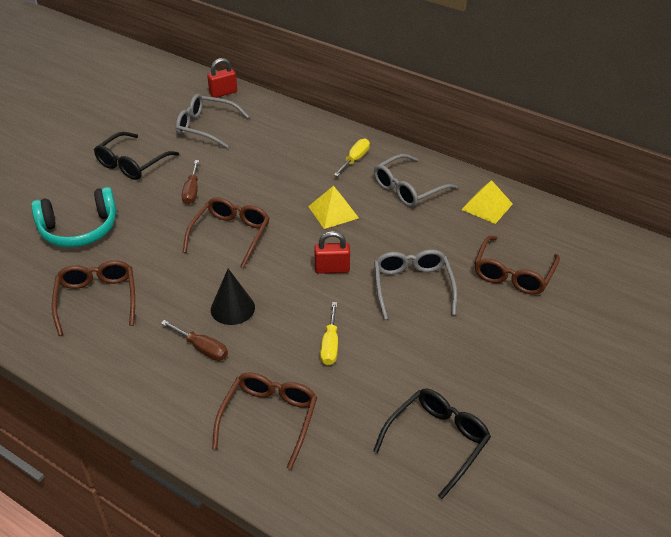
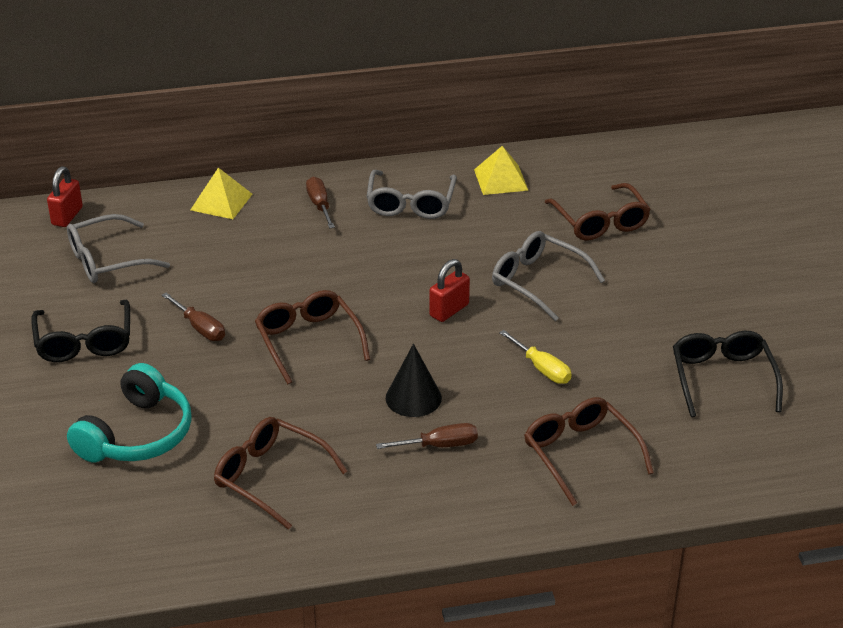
camera: 45 degrees left, 5 degrees down
(333, 212) = (373, 263): yellow pyramid -> yellow pyramid (221, 202)
(355, 160) = (320, 205): yellow screwdriver -> brown screwdriver

